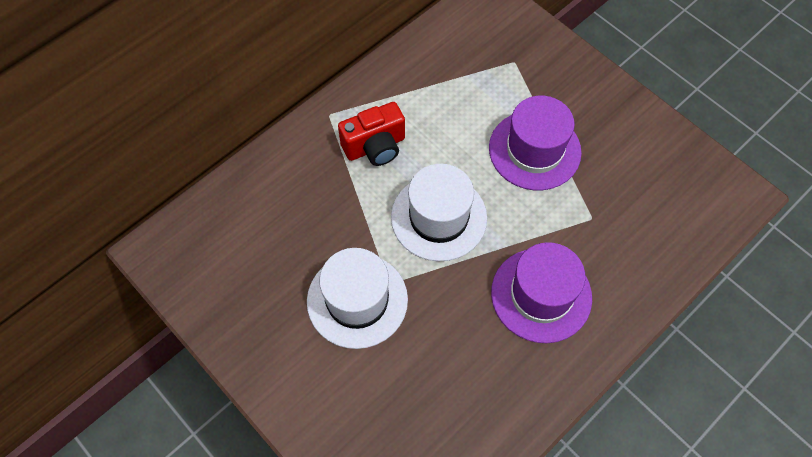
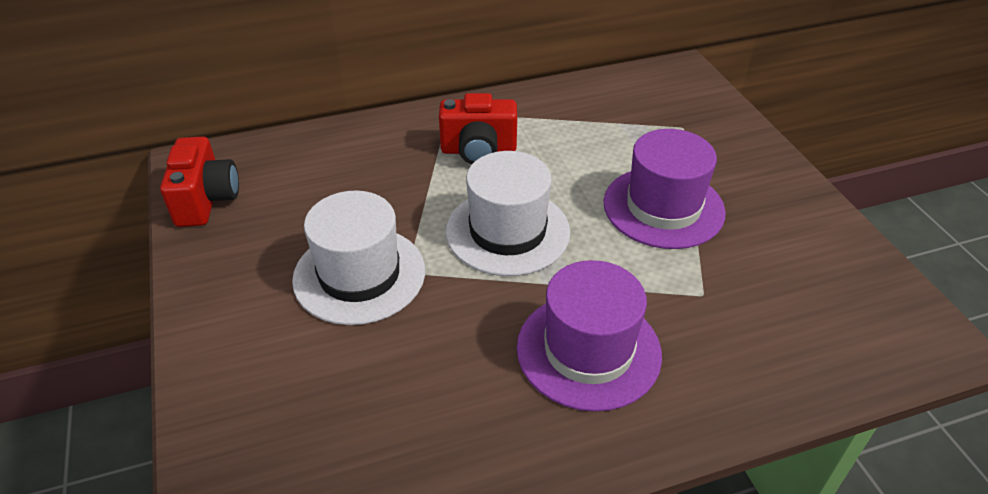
camera: 25 degrees right, 20 degrees down
(195, 282) = (206, 200): none -> red camera

